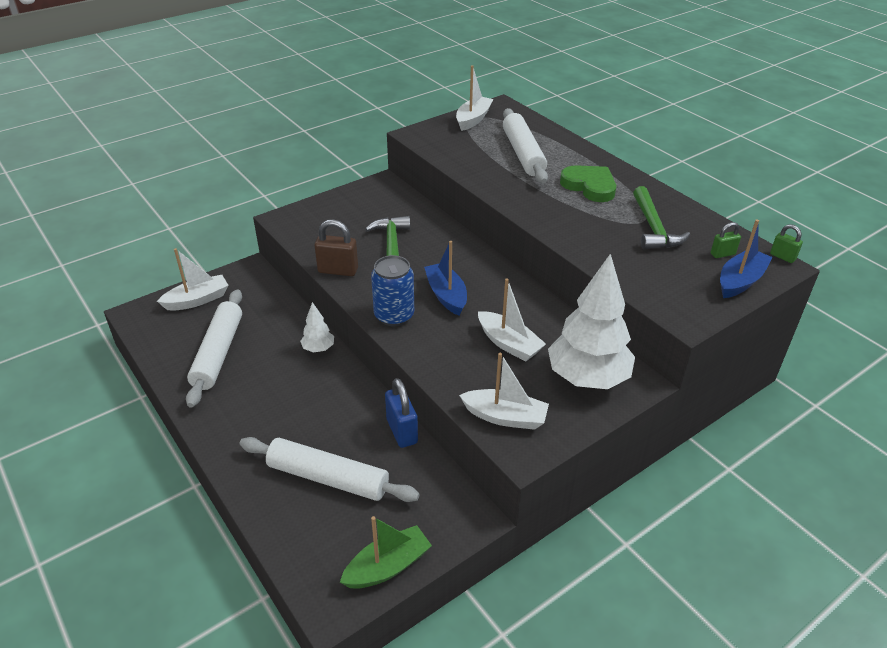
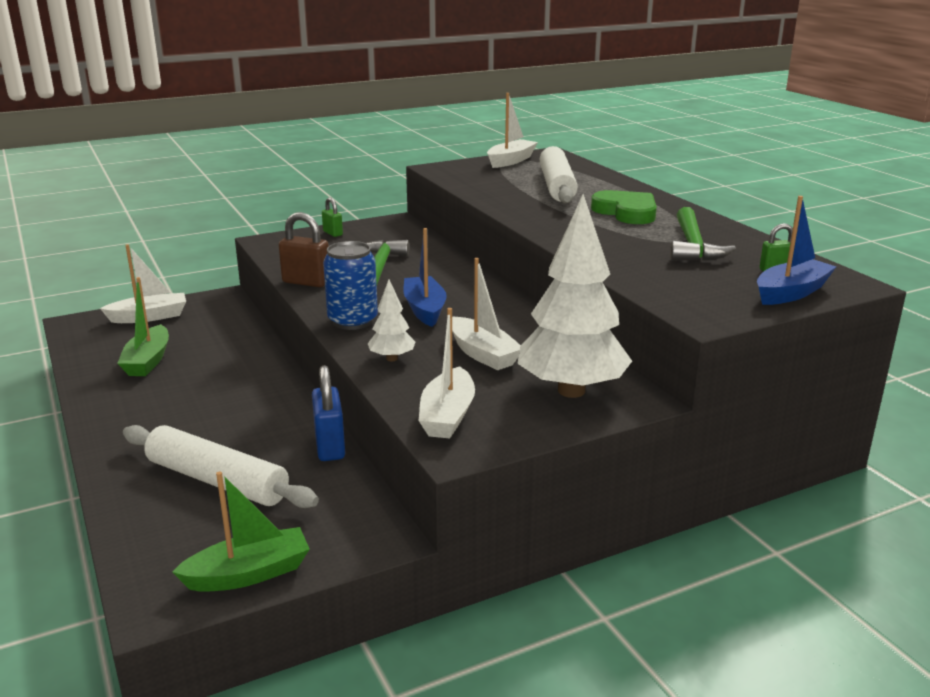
camera: 10 degrees right, 15 degrees down
(218, 353) = (148, 361): white rolling pin -> green boat
(318, 349) = (265, 366): white tree -> white tree (392, 358)
(505, 417) = (447, 416): white boat -> white boat turned 75 degrees clockwise
(782, 257) = (857, 277): green padlock -> green padlock (333, 233)

